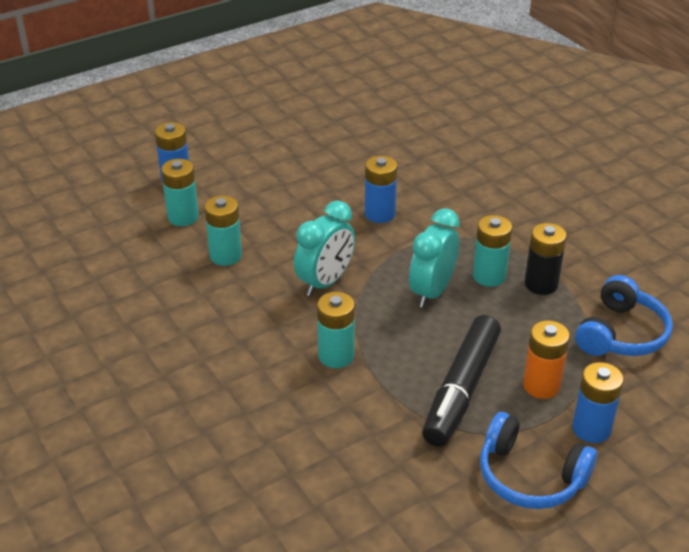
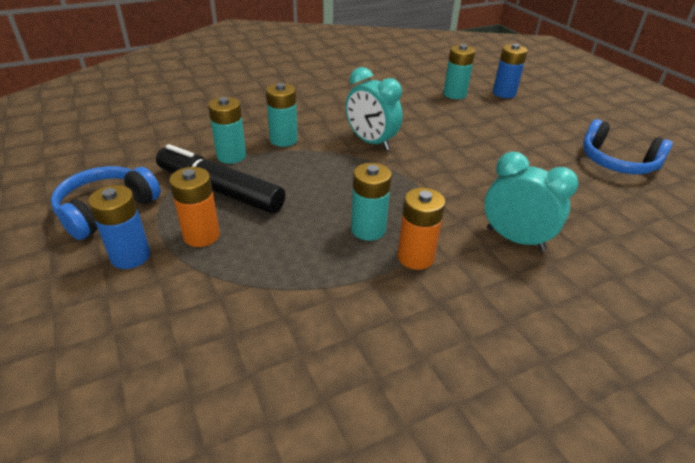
camera: 95 degrees right, 0 degrees up
(225, 256) = (407, 107): turquoise battery -> turquoise battery (231, 156)
(380, 214) = (470, 177): blue battery -> none
(432, 292) = (350, 191): turquoise clock -> turquoise clock (515, 239)
(515, 248) = (415, 257): none -> orange battery
(541, 284) = (349, 265): black battery -> none
(621, 333) = (249, 313): blue headphones -> blue headphones (617, 162)

